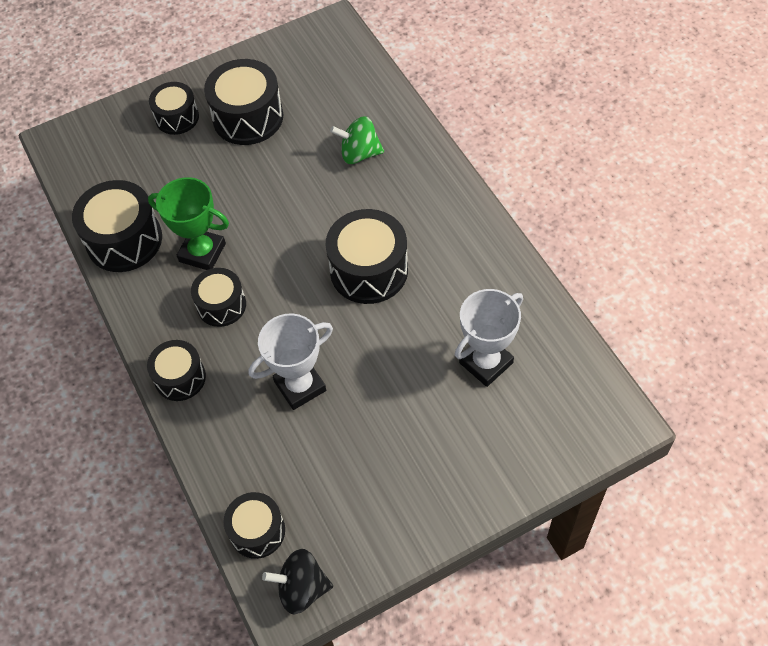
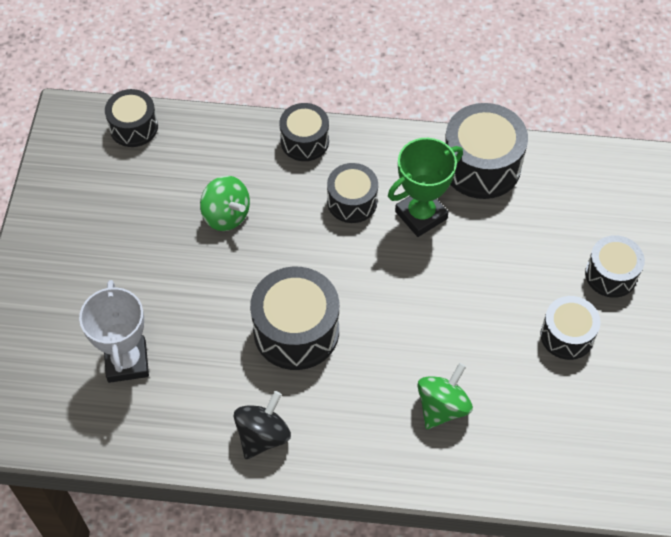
camera: 120 degrees right, 0 degrees up
(248, 117) = (567, 335): black drum -> black drum, size x0.62
(300, 386) = (226, 215): white trophy -> green spinning top
(302, 588) = (68, 131): black spinning top -> black spinning top (263, 435)

